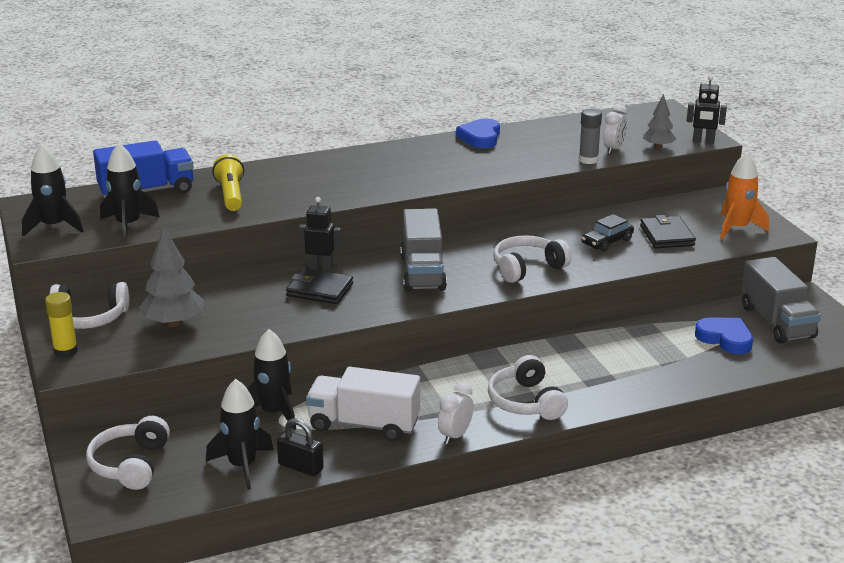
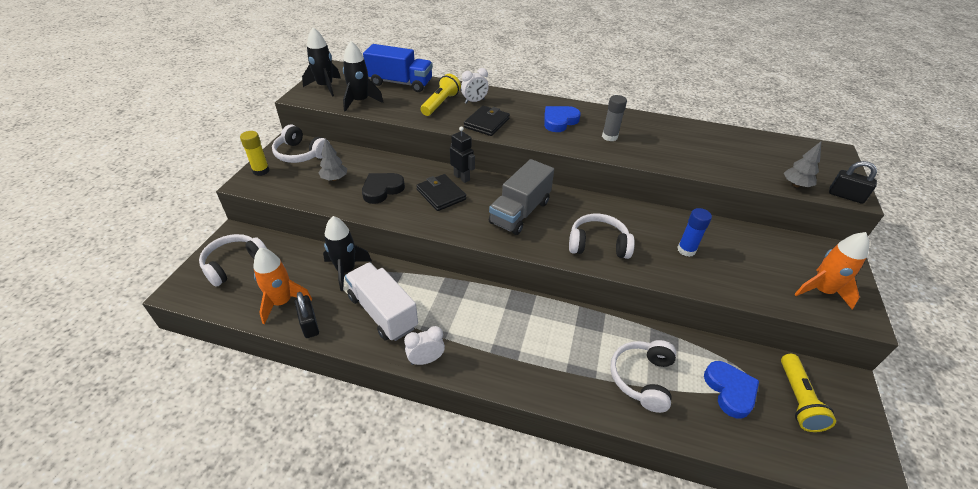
camera: 35 degrees right, 15 degrees up
(173, 323) = (334, 178): grey tree -> grey tree, size x0.62
(242, 466) = (282, 302): black rocket -> orange rocket
(247, 311) = (382, 190): none -> black heart
(480, 138) = (653, 122): blue heart -> blue heart (559, 121)
(526, 402) = (505, 359): white headphones -> white headphones (642, 378)
(588, 160) = (719, 173): grey glue stick -> grey glue stick (609, 137)
(607, 242) = (686, 250): black car -> blue glue stick
(613, 149) = (752, 172): white clock -> white clock (474, 101)
(667, 236) = (745, 268): black wallet -> black wallet (486, 123)
(703, 141) = (845, 196): black robot -> black padlock
(776, 322) = (797, 399): grey truck -> yellow flashlight

